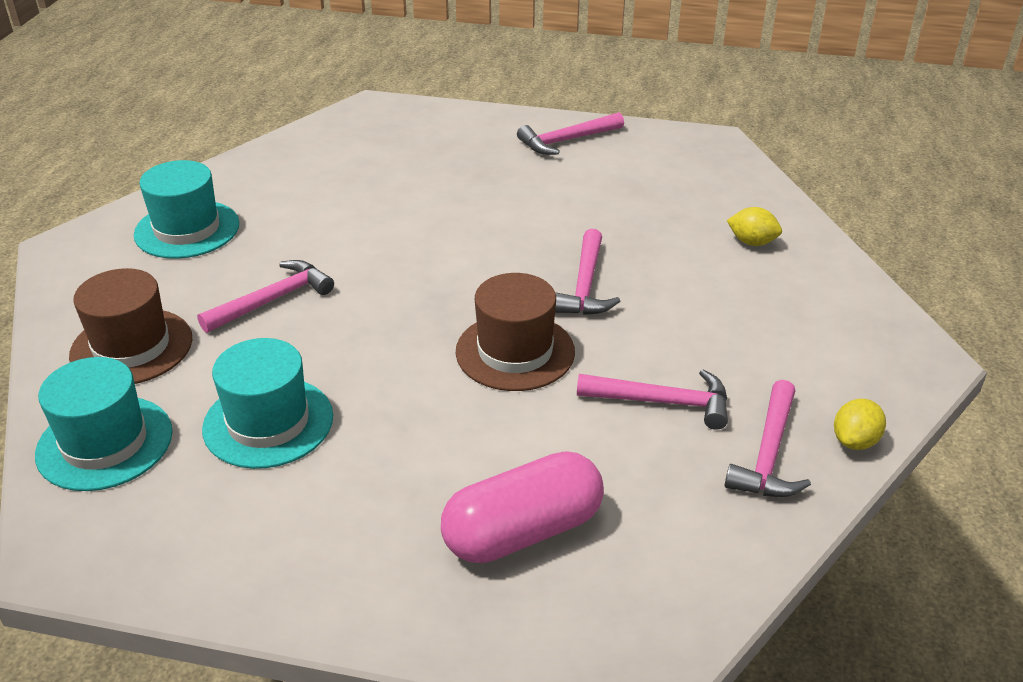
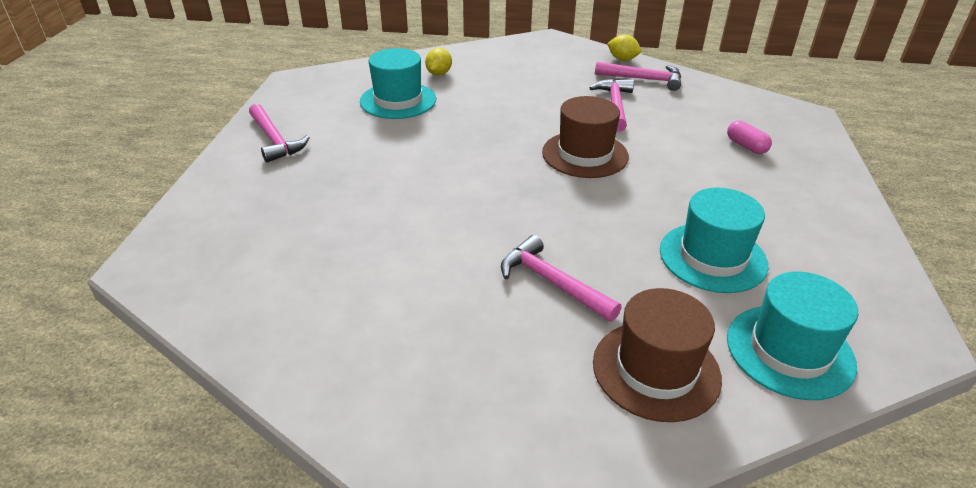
camera: 95 degrees left, 0 degrees up
(187, 229) = (428, 379): turquoise hat -> turquoise hat (398, 100)
(523, 531) = (746, 146): pink capsule -> pink capsule, size x0.48
(585, 285) = (499, 130): pink hammer -> none

